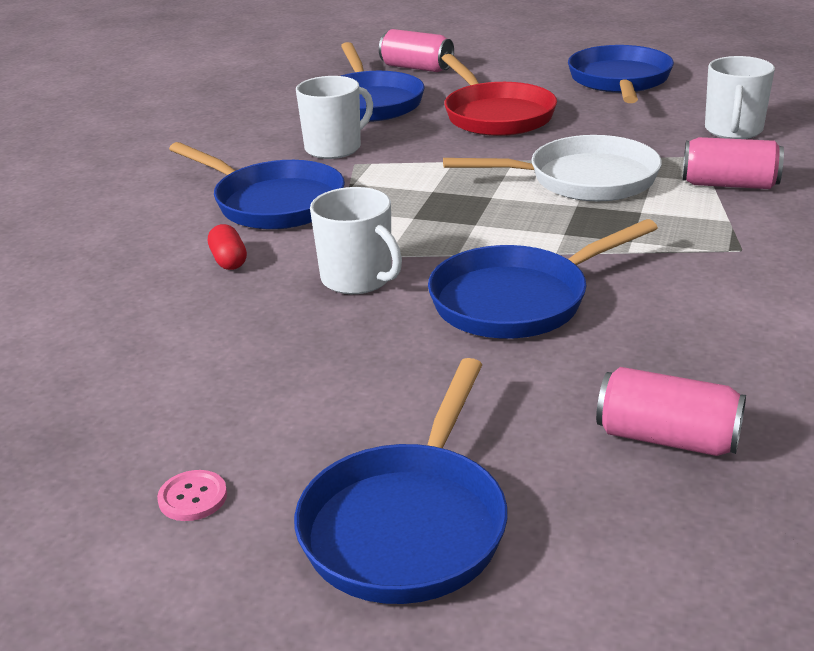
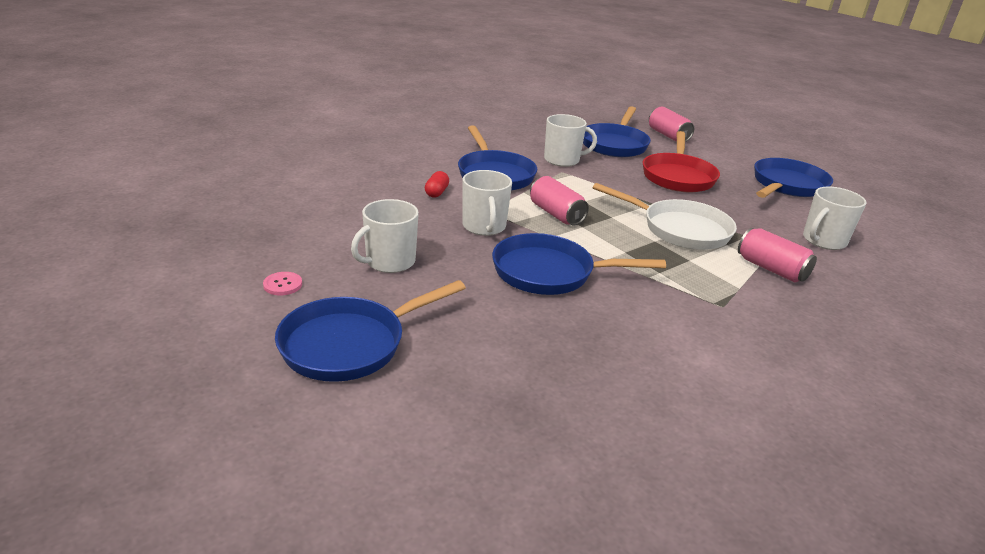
camera: 30 degrees right, 0 degrees up
(300, 386) = (389, 262): none -> white mug
(667, 438) = (528, 375): pink can -> pink can (556, 214)

